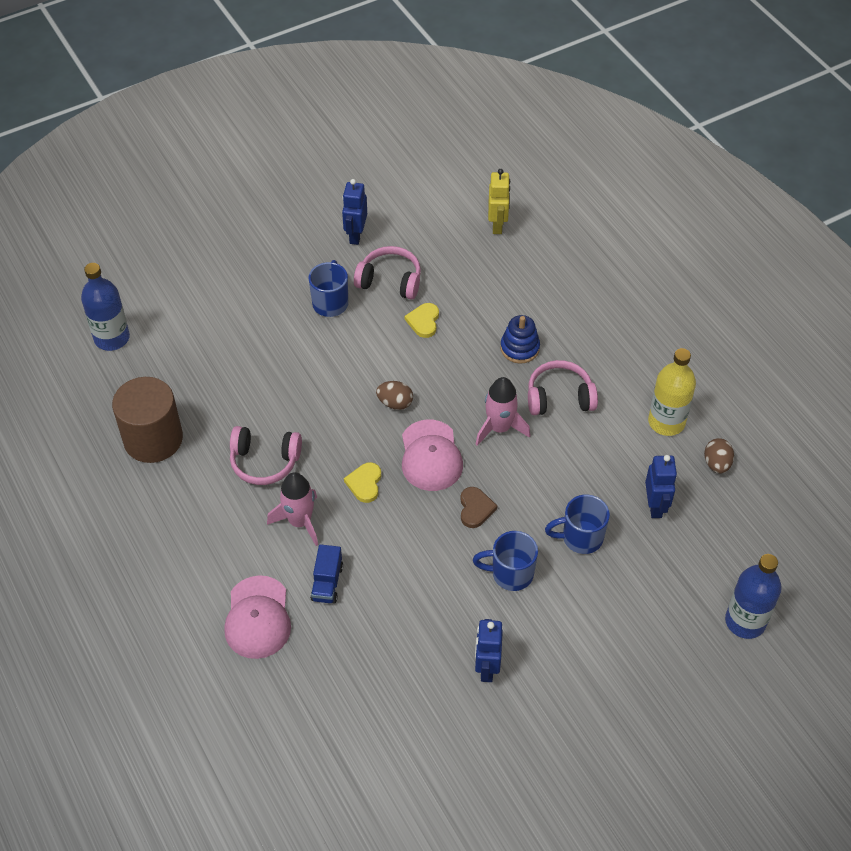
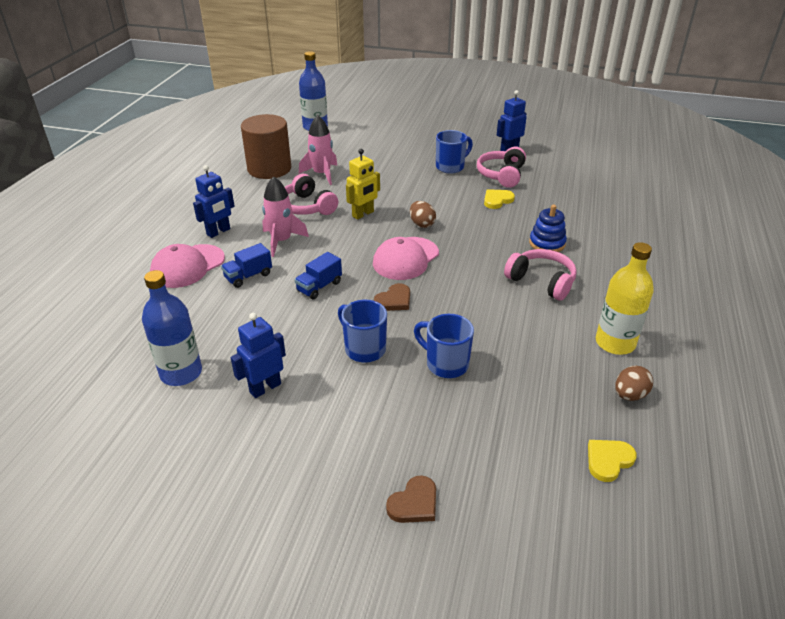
camera: 45 degrees right, 15 degrees down
(365, 483) = (345, 247): yellow heart -> yellow heart (608, 460)
(390, 281) = (502, 175): pink headphones -> pink headphones turned 135 degrees counterclockwise
(400, 544) = (319, 287): none -> blue truck
(497, 225) = (613, 184): yellow robot -> yellow robot (363, 214)
(499, 428) = (473, 272): pink rocket -> pink rocket (322, 174)
(655, 506) = (535, 385): blue robot -> blue robot (218, 232)
(681, 661) = (414, 503): none -> brown heart
(745, 621) = (514, 522): blue bottle -> blue bottle (181, 373)

